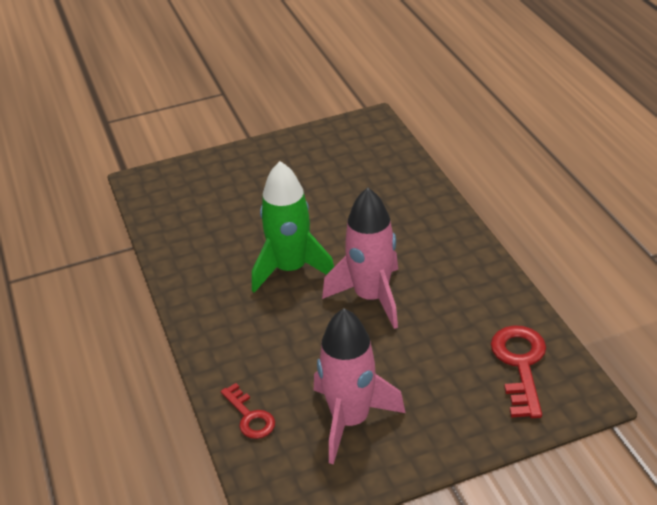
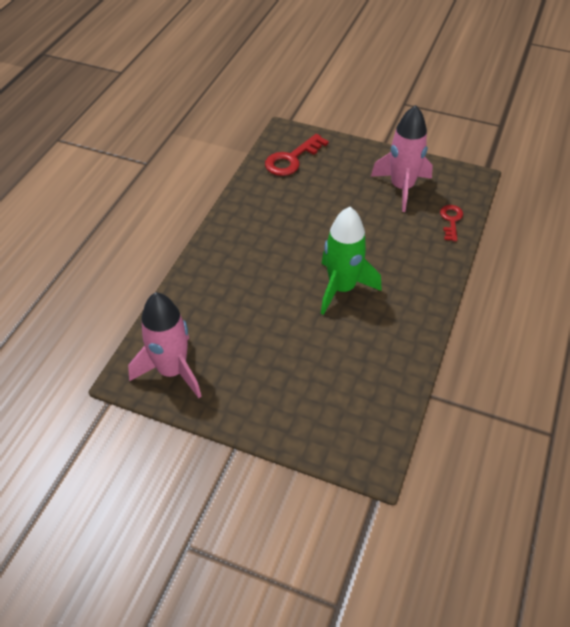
camera: 140 degrees left, 10 degrees up
(371, 297) = (317, 237): pink rocket -> pink rocket (172, 371)

